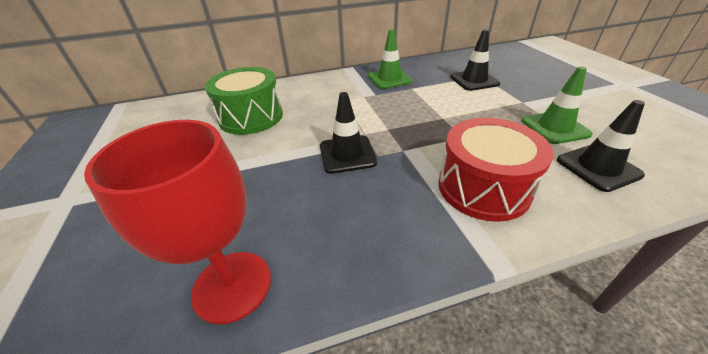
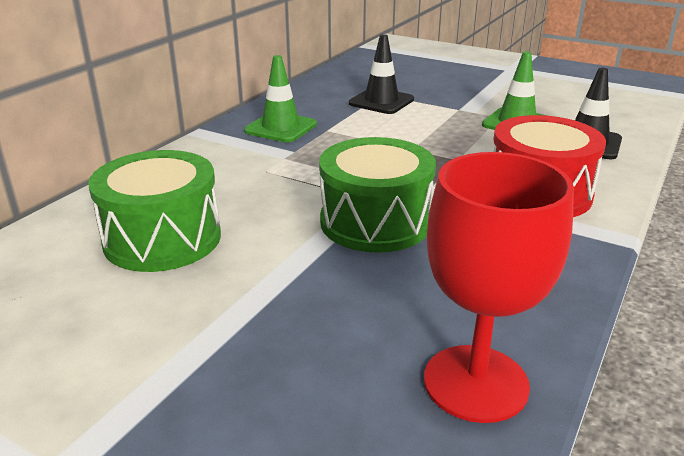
camera: 45 degrees left, 10 degrees down
(347, 154) = (375, 222): black traffic cone -> green drum

